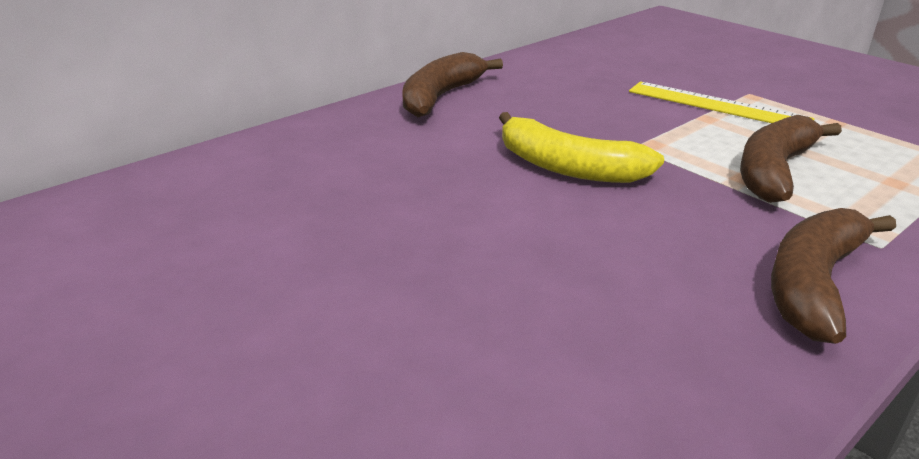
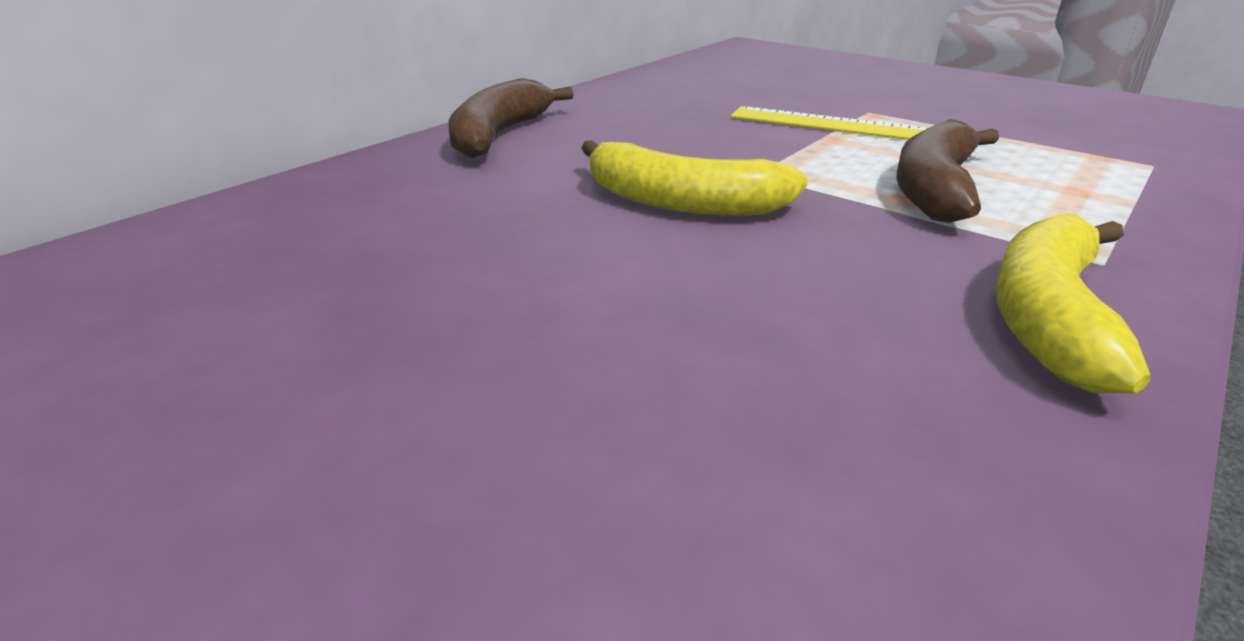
camera: 10 degrees left, 0 degrees up
(814, 284) = (1048, 316): brown banana -> yellow banana

